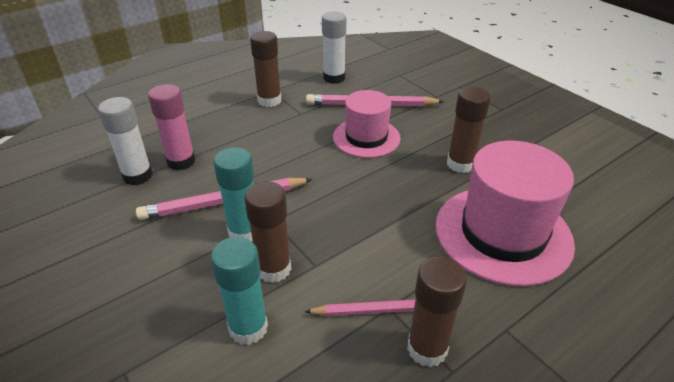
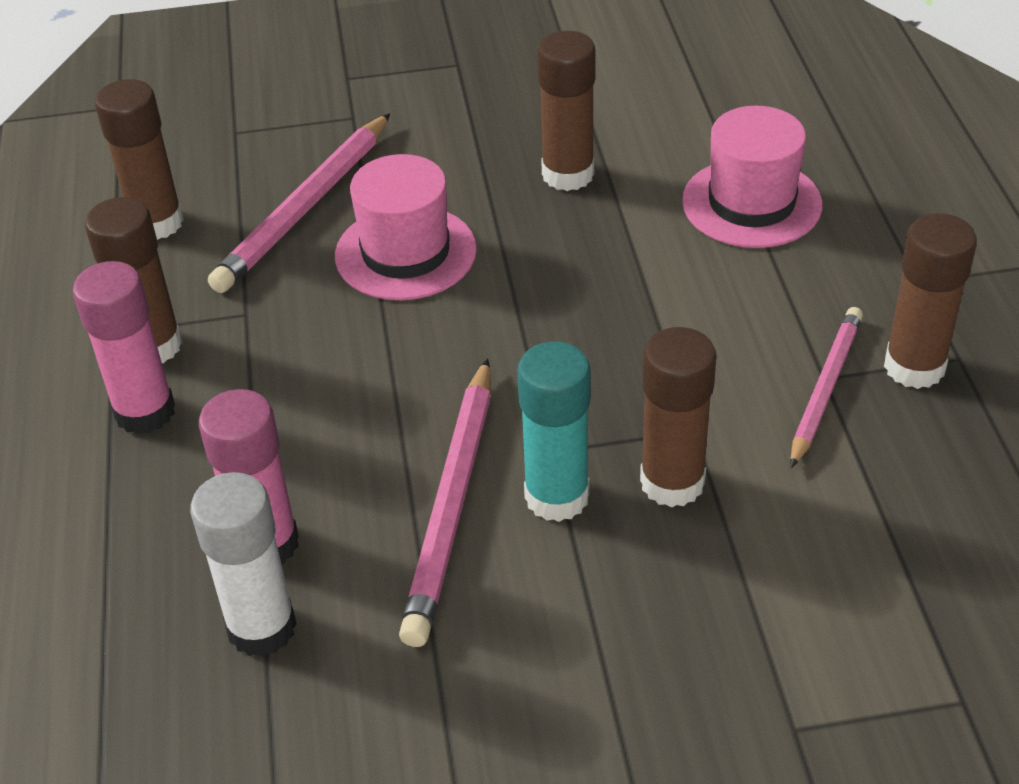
camera: 60 degrees left, 5 degrees up
(235, 111) = (145, 412): none -> pink glue stick
(248, 328) = (782, 548): turquoise glue stick -> none
(334, 78) = (157, 223): white glue stick -> brown glue stick
(503, 233) = (751, 203): pink hat -> pink hat, size x0.63

